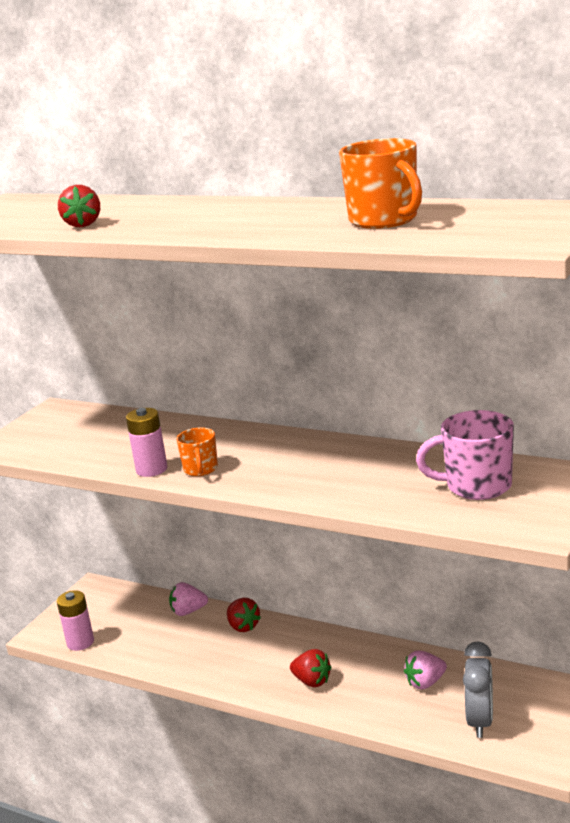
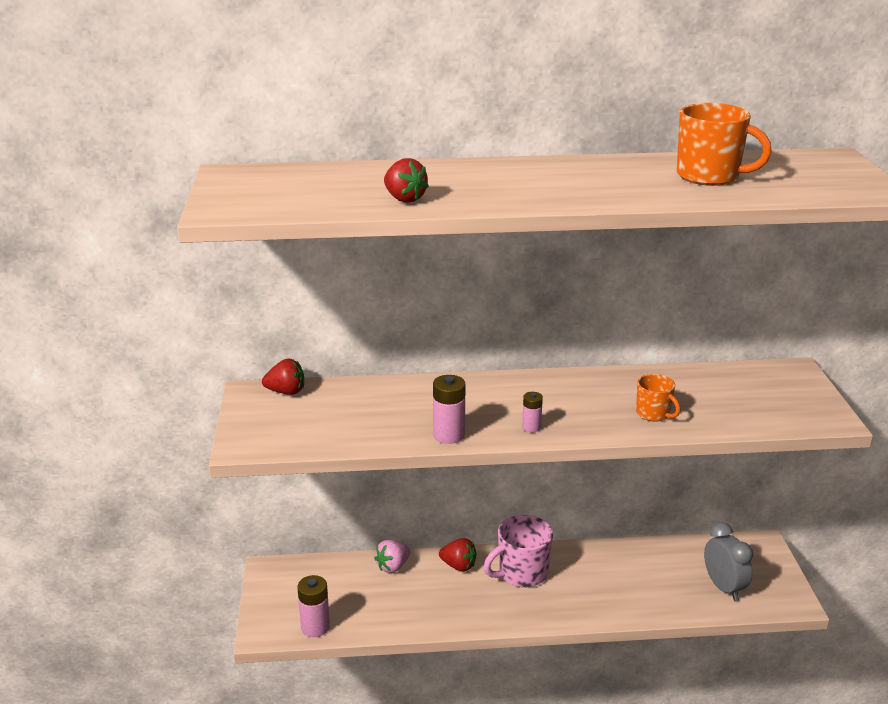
camera: 35 degrees left, 5 degrees up
(201, 469) = (496, 425): orange mug -> orange mug (654, 414)
(228, 477) = (531, 427): none -> pink battery
(312, 681) = (567, 596): red strawberry -> red strawberry (286, 392)
(425, 683) = (655, 569): pink strawberry -> none
(476, 486) = (742, 393): pink mug -> pink mug (521, 573)

